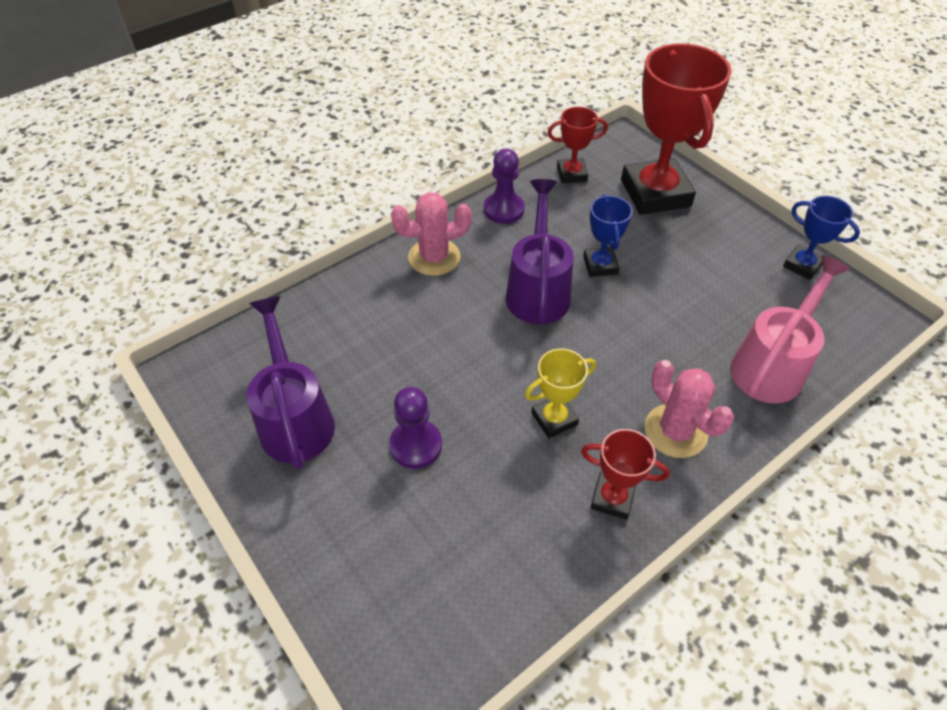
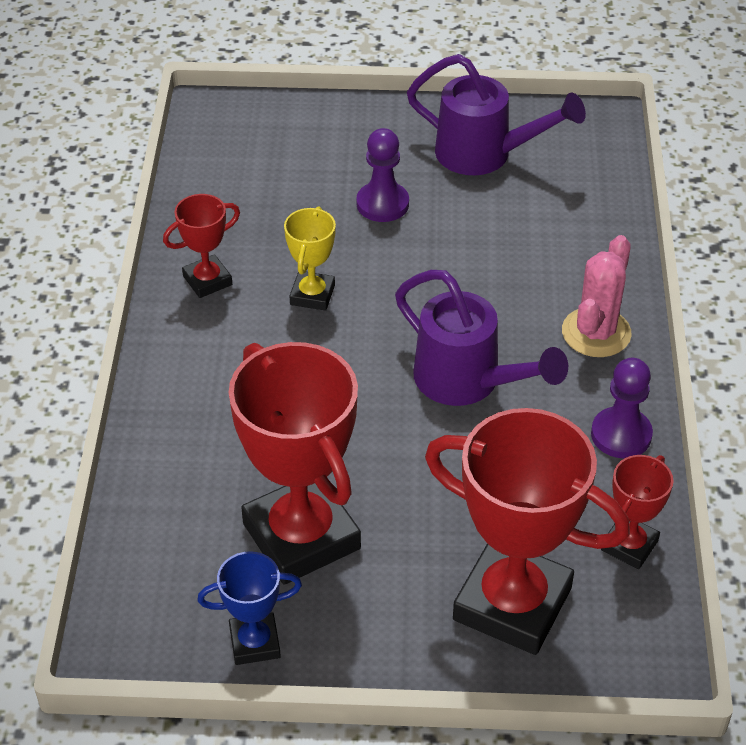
camera: 130 degrees right, 5 degrees down
(600, 265) = (449, 456): blue trophy -> none
(675, 431) = (210, 361): pink cactus -> none
(727, 290) = (301, 536): none -> red trophy
(772, 365) = (184, 487): pink watering can -> none

